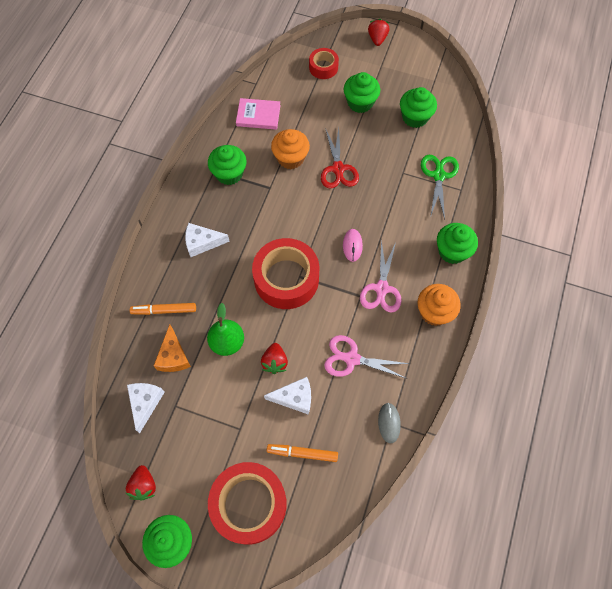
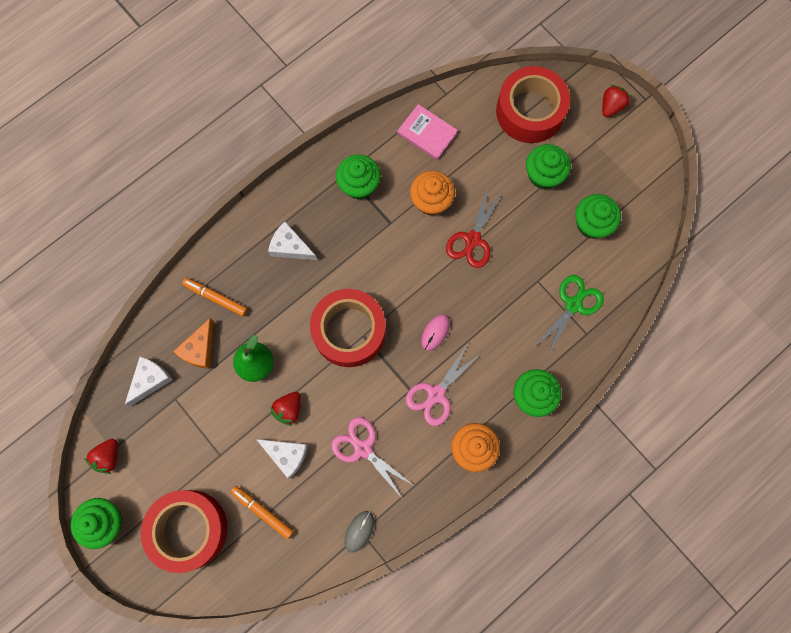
camera: 30 degrees right, 10 degrees up
(323, 67) = (530, 111): red tape -> red tape, size x1.91

